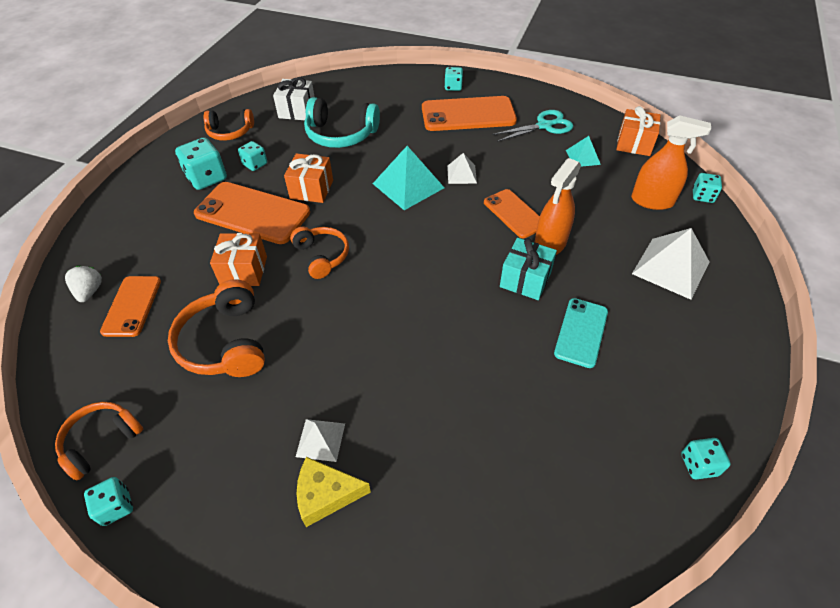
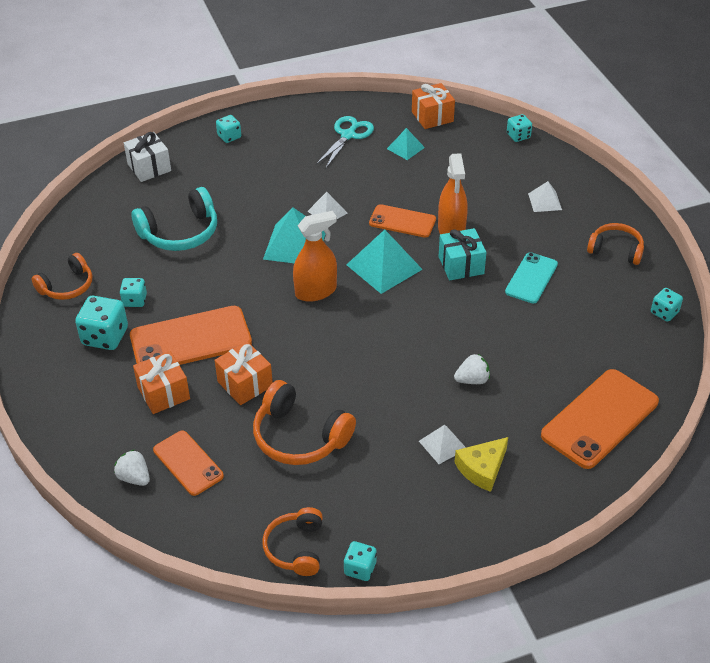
camera: 40 degrees left, 5 degrees down
(297, 111) = (107, 232): white gift -> white gift (149, 167)
(311, 189) = (216, 292): orange gift -> orange gift (163, 393)
(321, 256) = (294, 337): orange headphones -> orange headphones (615, 250)
(418, 394) = (472, 380): none -> white strawberry
(456, 242) = (384, 267): none -> turquoise pyramid
(468, 114) = (273, 157): orange phone -> orange phone (599, 418)
(581, 332) = (531, 278): turquoise phone -> turquoise phone turned 45 degrees clockwise
(652, 201) = (488, 158): orange spray bottle -> orange spray bottle (316, 291)
(670, 267) = (545, 201): white pyramid -> white pyramid, size x0.56

